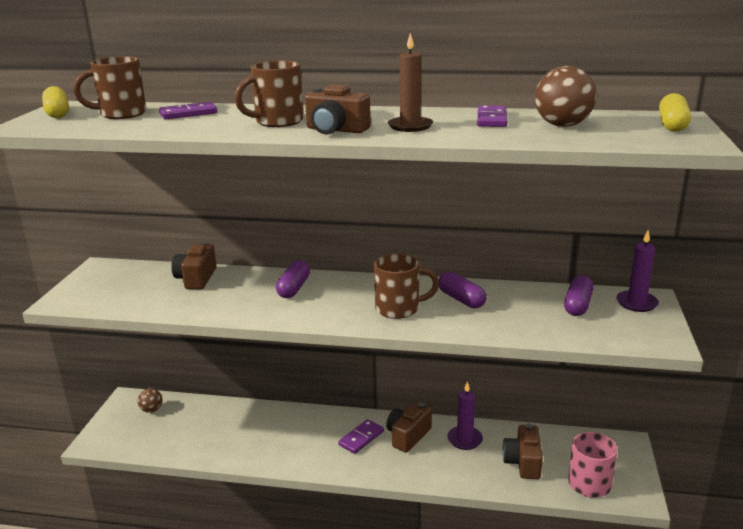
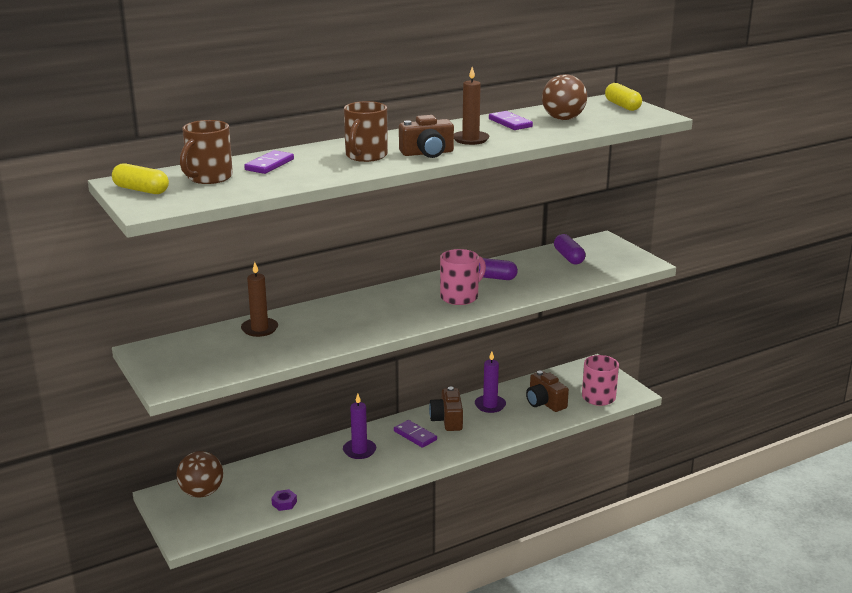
camera: 40 degrees left, 0 degrees up
(151, 410) = (202, 493): brown ball -> brown ball, size x1.75
(187, 449) = (284, 503): none -> purple nut
(196, 278) = (259, 329): brown camera -> brown candle
(294, 288) = (357, 309): purple capsule -> none
(361, 438) = (415, 435): purple domino -> purple domino turned 45 degrees counterclockwise
(399, 309) = (460, 297): brown mug -> pink mug
(636, 303) = (600, 245): purple candle -> purple candle (359, 450)

